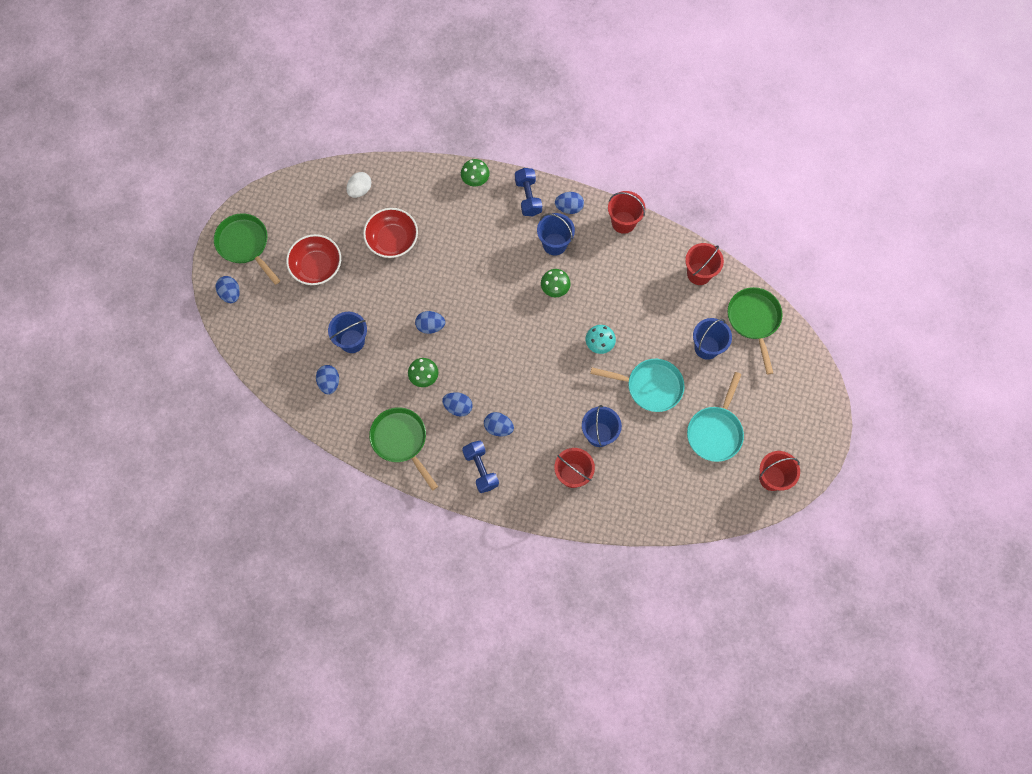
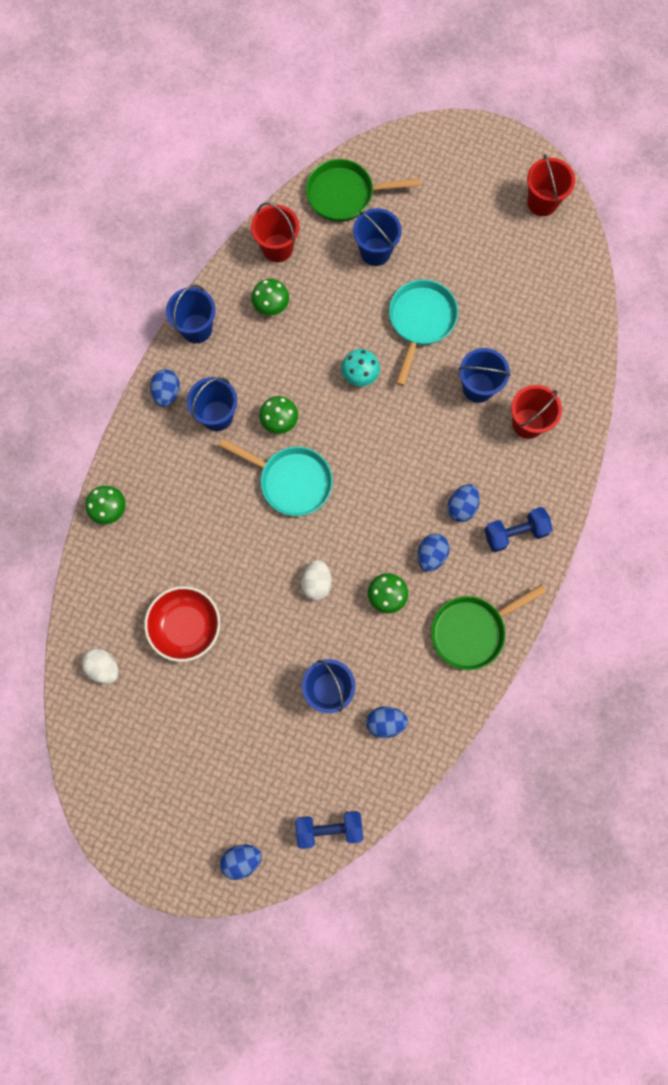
camera: 85 degrees left, 5 degrees up
(245, 245) = (168, 836): green pan -> none
(316, 266) = (213, 734): red bowl -> none
(430, 326) = (316, 583): blue egg -> white egg
(528, 197) = (145, 443): blue dumbbell -> blue dumbbell (329, 828)
(623, 222) = (196, 328): red bucket -> blue bucket
(649, 273) = (271, 305): none -> green mushroom
(715, 431) = (482, 255): turquoise pan -> turquoise pan (291, 481)

